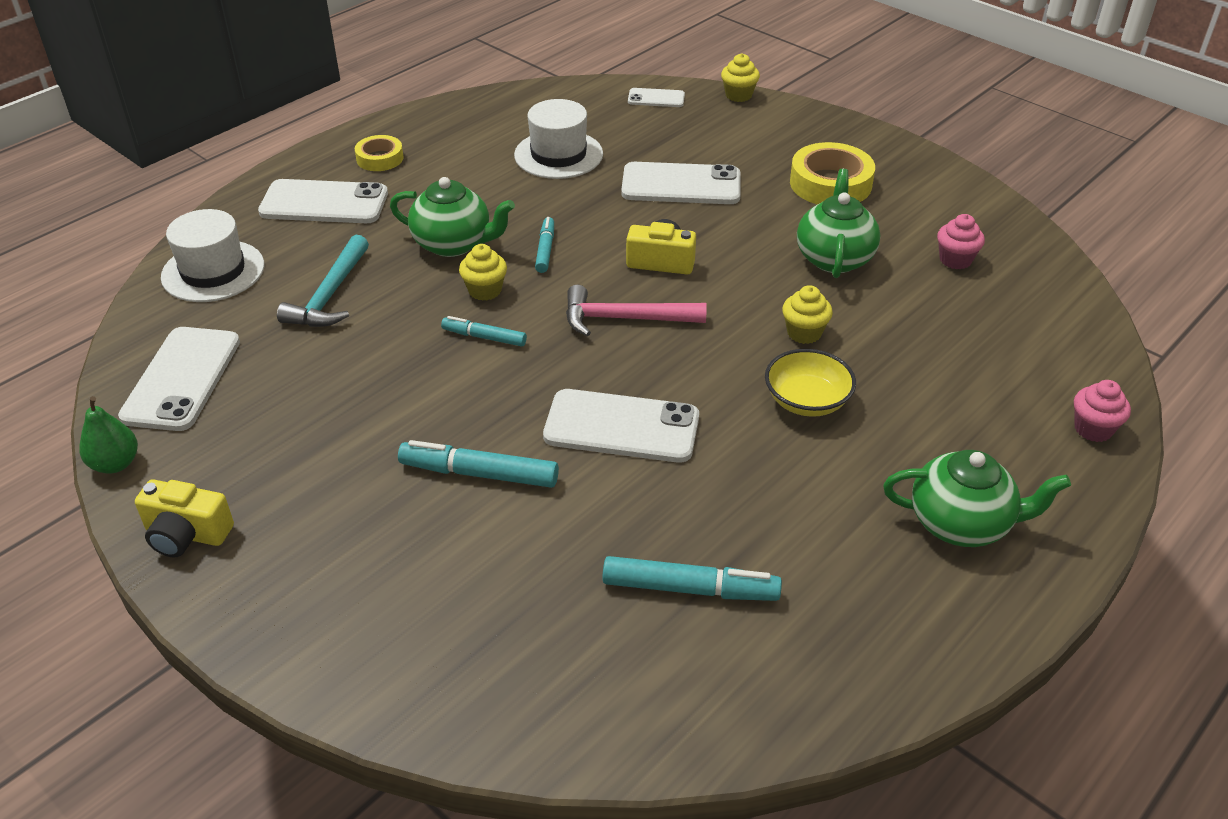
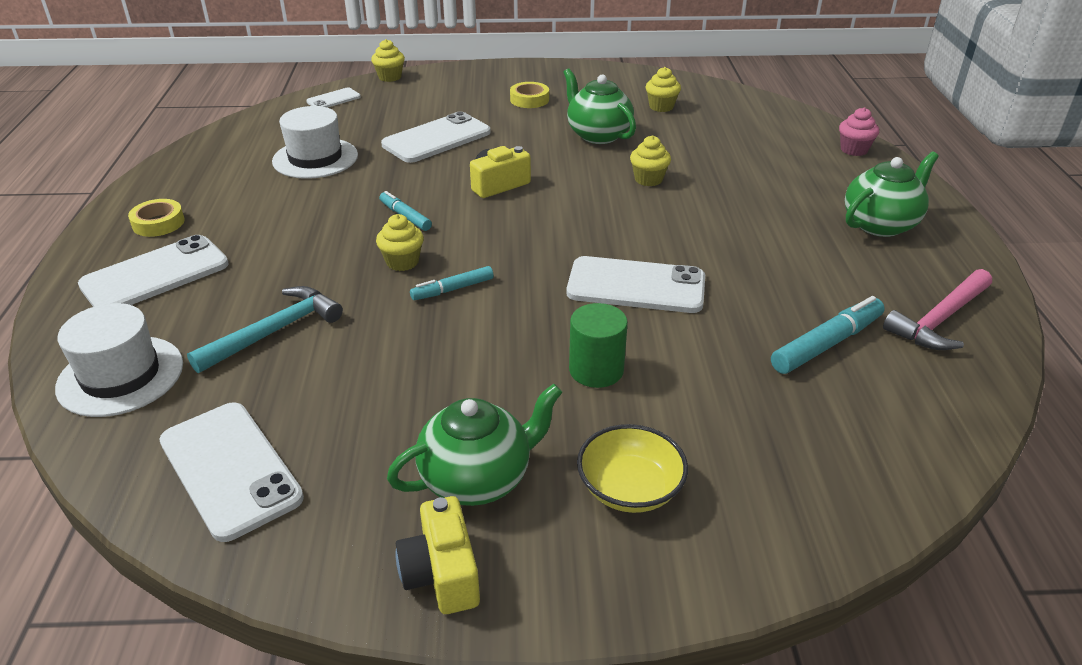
camera: 45 degrees left, 5 degrees down
(115, 464) = (274, 576): green pear -> none
(186, 534) = (441, 573): yellow camera -> yellow camera turned 105 degrees clockwise
(330, 295) = (274, 331): turquoise hammer -> turquoise hammer turned 105 degrees counterclockwise
(454, 244) = (326, 247): green teapot -> green teapot (477, 478)
(479, 473) = (596, 370): turquoise marker -> green cylinder
(621, 427) = (636, 286): white phone -> white phone turned 45 degrees clockwise
(625, 319) = (531, 227): pink hammer -> pink hammer (940, 320)
(807, 401) = (710, 211): yellow bowl -> yellow bowl (630, 488)
(830, 183) = (529, 100): yellow tape -> yellow tape, size x0.59
(955, 260) = (661, 107): pink cupcake -> yellow cupcake

